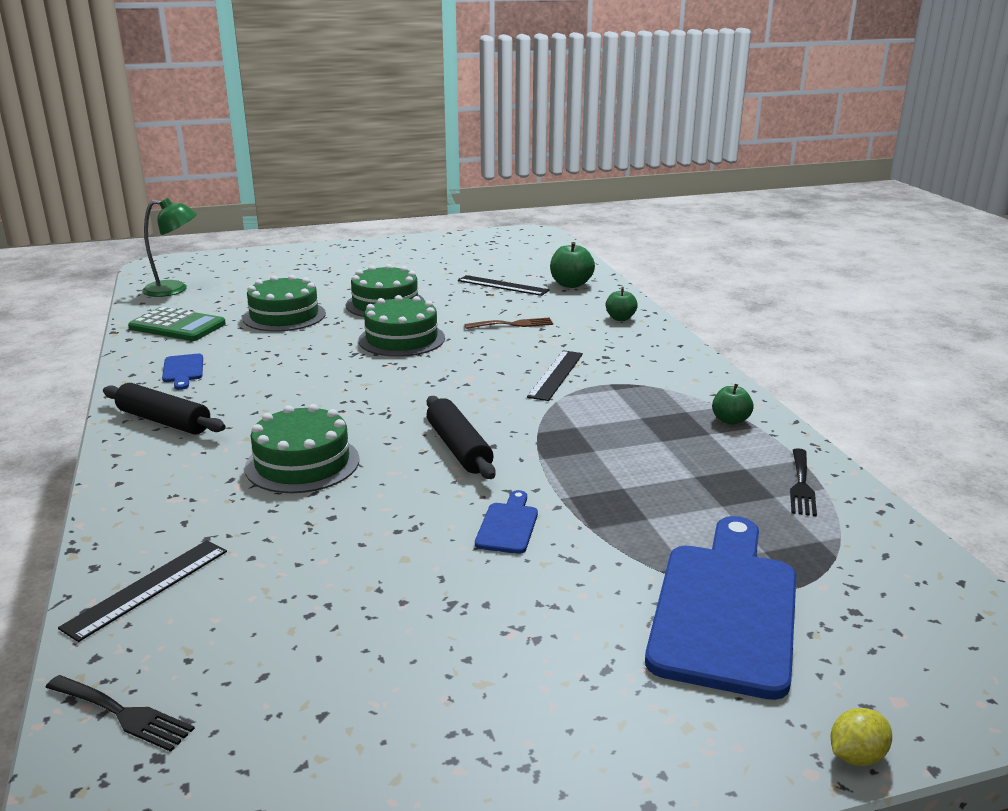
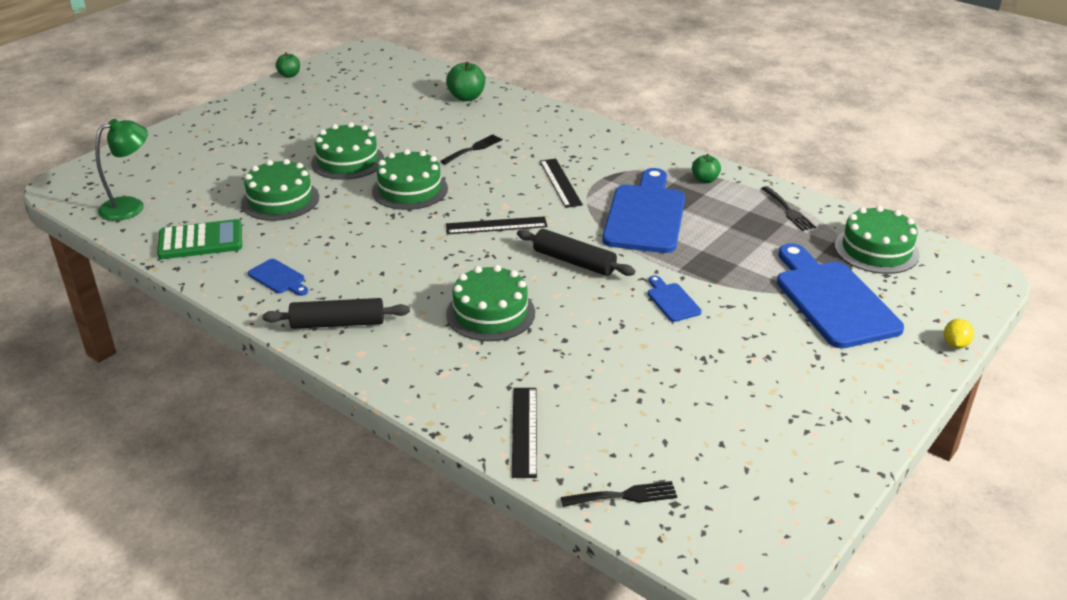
camera: 35 degrees left, 10 degrees up
(502, 285) = (416, 114): black ruler -> black ruler (496, 226)
(513, 324) = (474, 149): brown fork -> black fork
(605, 432) = (645, 215): none -> blue cutting board
(620, 318) = (542, 119): green apple -> green apple (289, 75)
(878, 574) = (876, 250): none -> green cake

